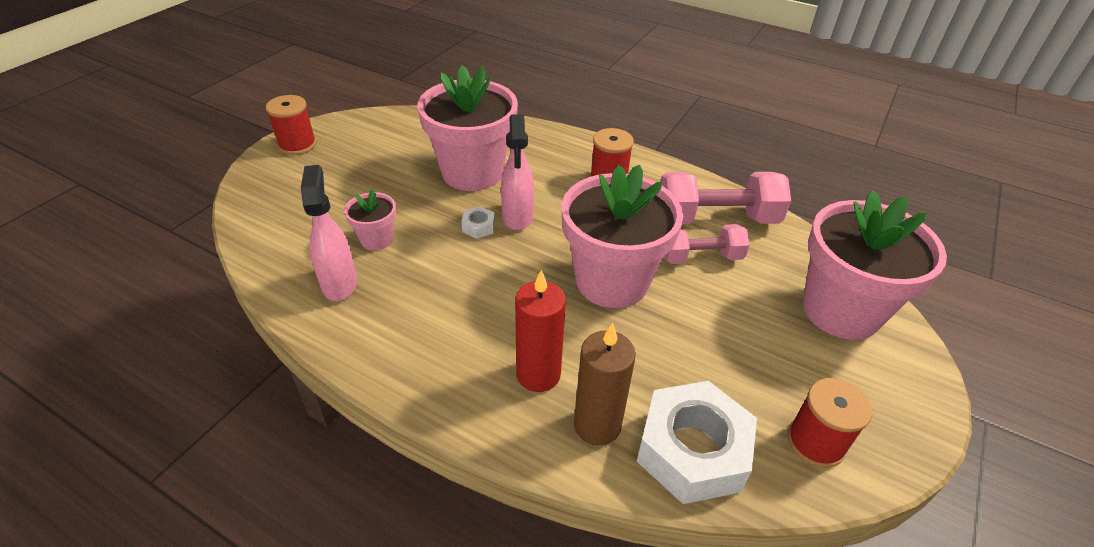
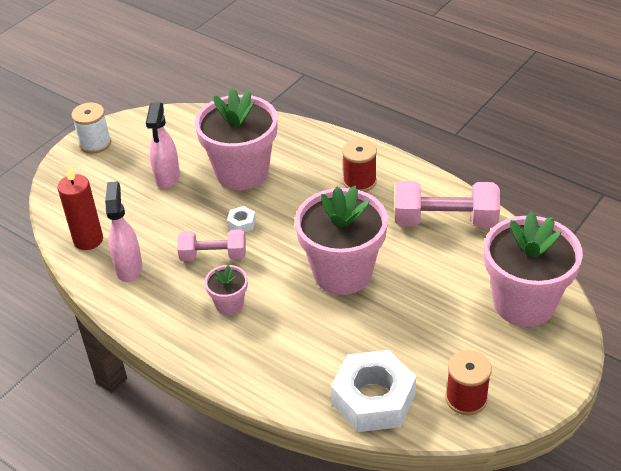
camera: 10 degrees right, 0 degrees up
(297, 145) = (95, 143): red spool -> white spool
(377, 239) = (159, 232): pink flower pot -> pink flower pot (229, 304)
(517, 217) = (275, 215): pink spray bottle -> pink spray bottle (167, 178)
(538, 374) = (272, 342): red candle -> red candle (88, 240)
(597, 425) = (308, 379): brown candle -> none
(700, 257) = (421, 255): pink dumbbell -> pink dumbbell (213, 255)

